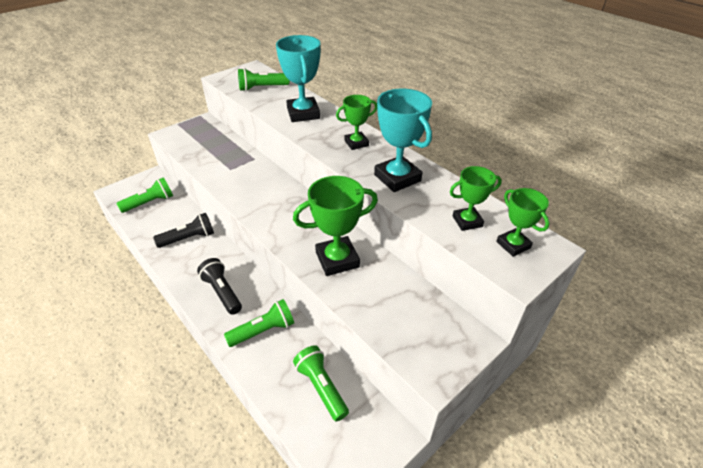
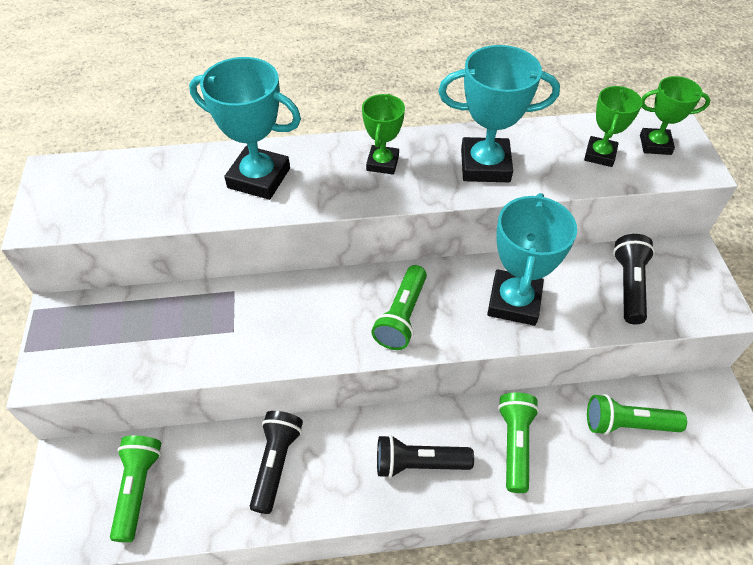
camera: 55 degrees left, 10 degrees up
(262, 88) = (134, 189): green flashlight -> green flashlight (402, 316)
(337, 259) = (514, 302): green trophy -> turquoise trophy
(404, 311) = (628, 285): none -> black flashlight

